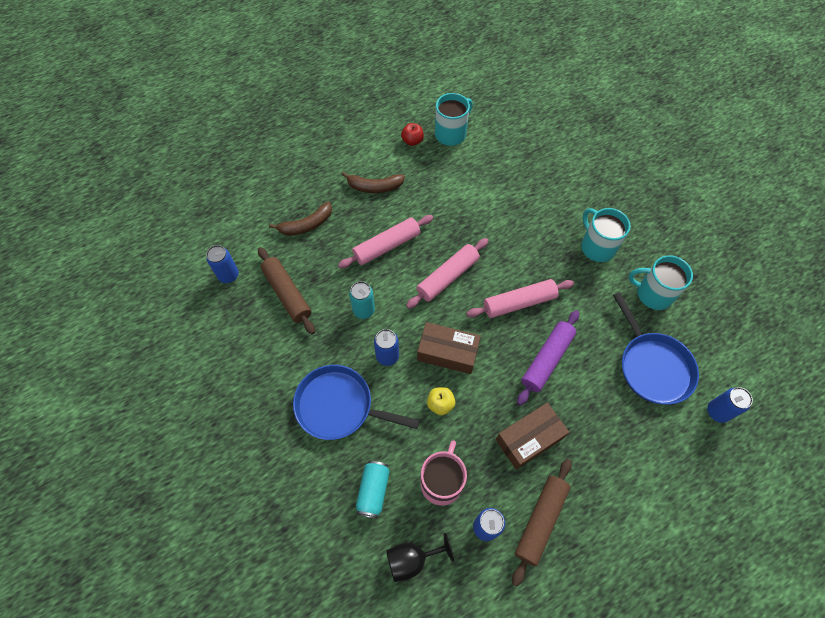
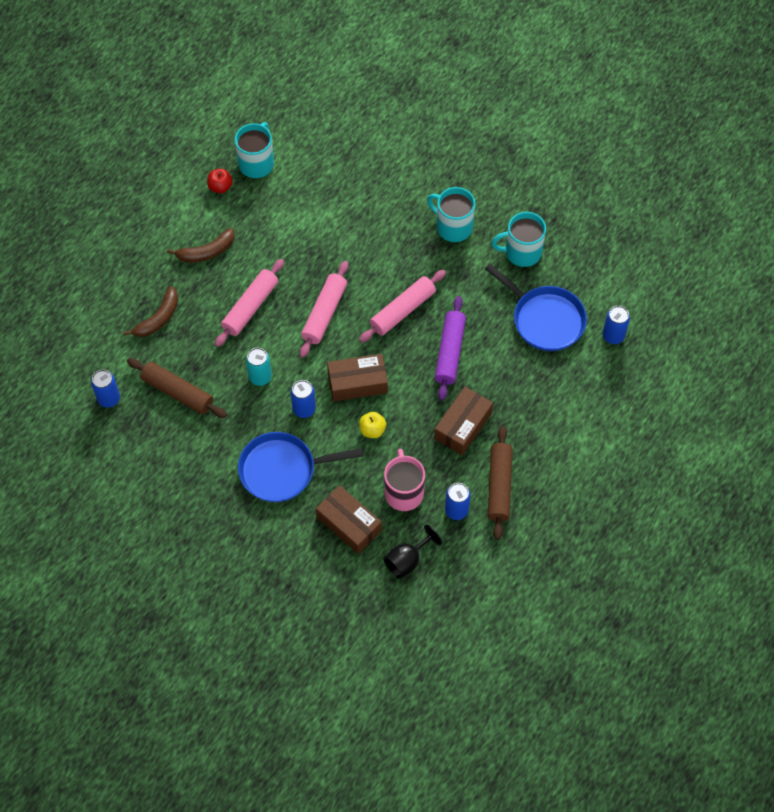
camera: 25 degrees left, 0 degrees up
(373, 491) = (349, 524): turquoise can -> brown box

